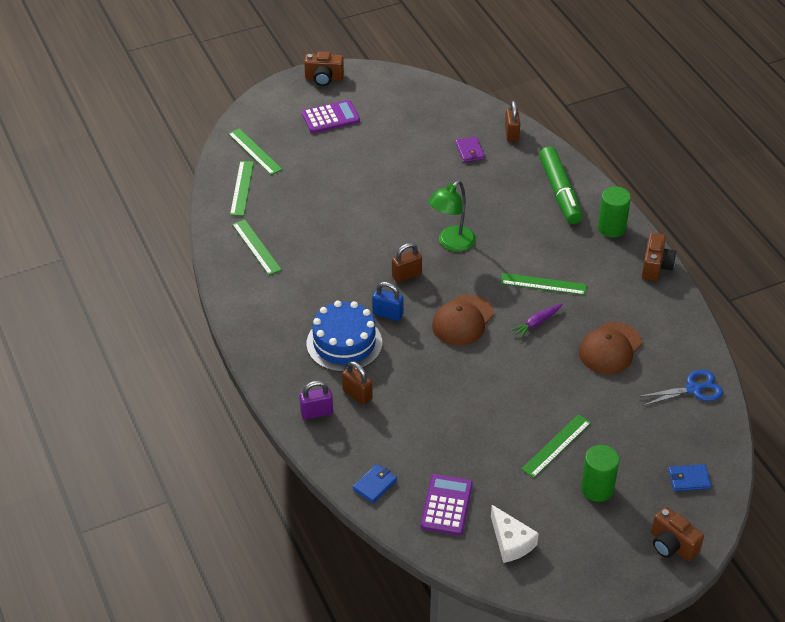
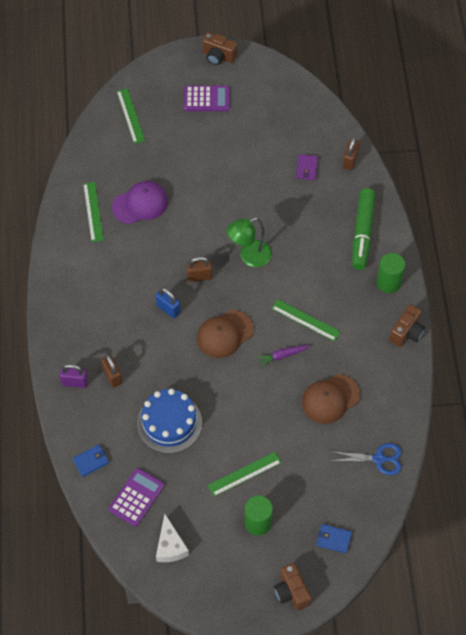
camera: 20 degrees right, 15 degrees up
(242, 188) = (105, 150): green ruler -> none
(306, 227) = (140, 204): none -> purple cap
(344, 343) = (123, 325): blue cake -> blue cake (169, 423)

